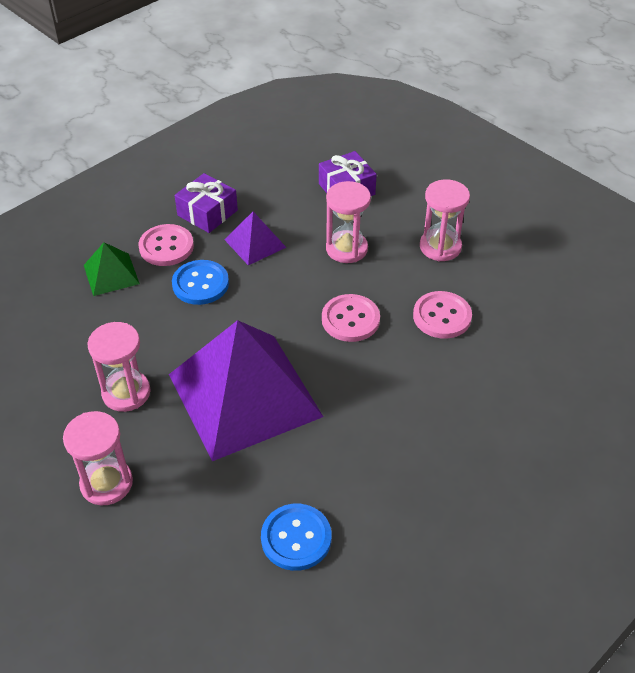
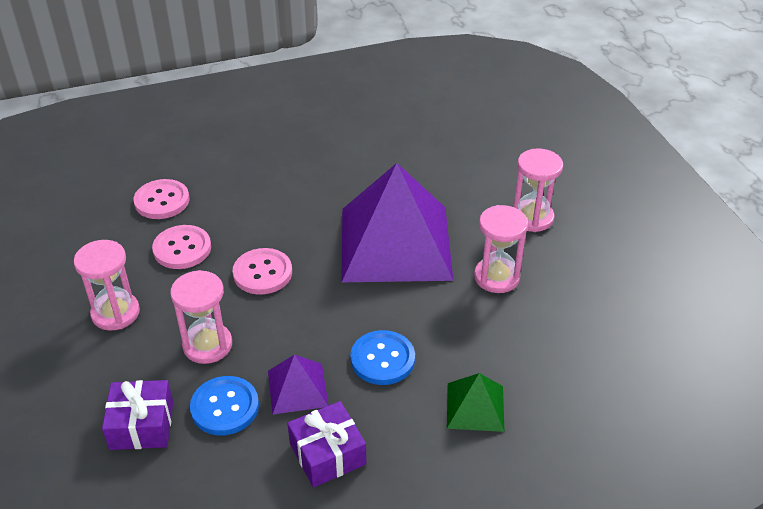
camera: 155 degrees left, 5 degrees down
(166, 247) = (399, 421): pink button -> pink button (162, 201)
(296, 538) = (409, 150): blue button -> blue button (225, 407)

